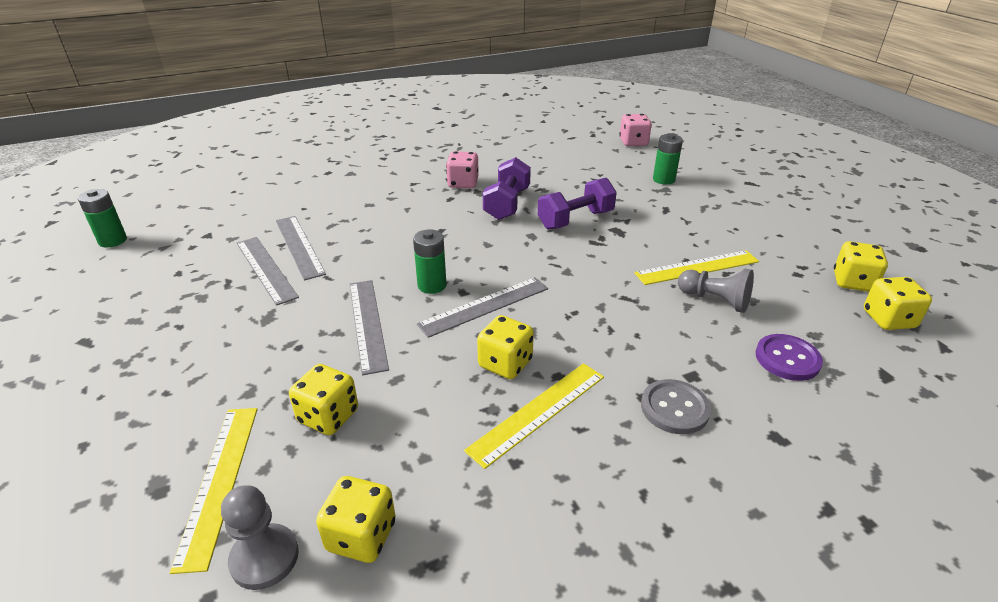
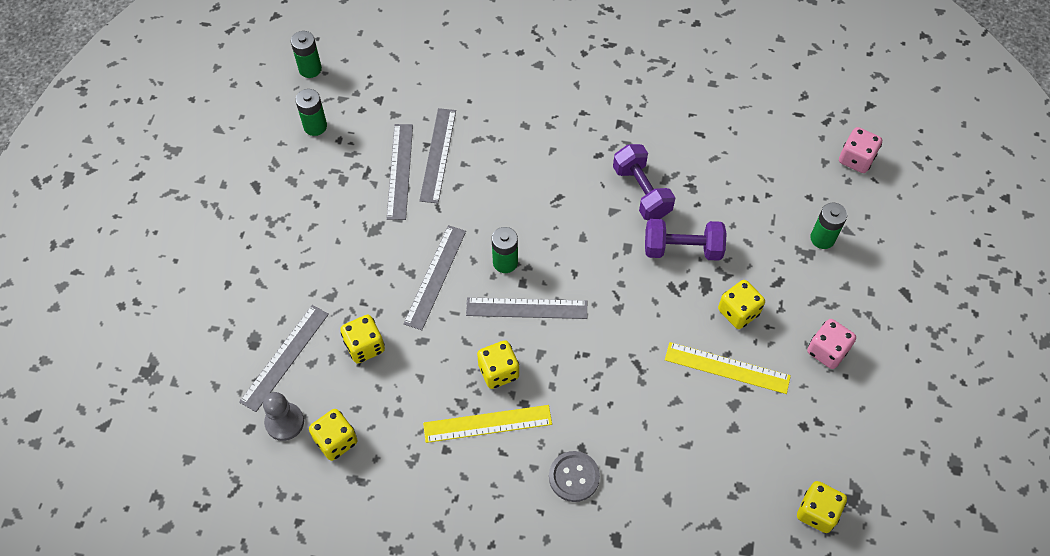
camera: 35 degrees right, 25 degrees up
(142, 273) = (315, 126): none -> green battery
(219, 481) = (285, 357): yellow ruler -> grey ruler
(463, 183) = (627, 137): pink dice -> pink dice (827, 351)
(507, 204) = (641, 192): purple dumbbell -> purple dumbbell turned 75 degrees counterclockwise
(715, 300) = (703, 409): grey pawn -> none
(787, 359) = (693, 492): purple button -> none
(853, 282) = (839, 463): yellow dice -> yellow dice (738, 312)

